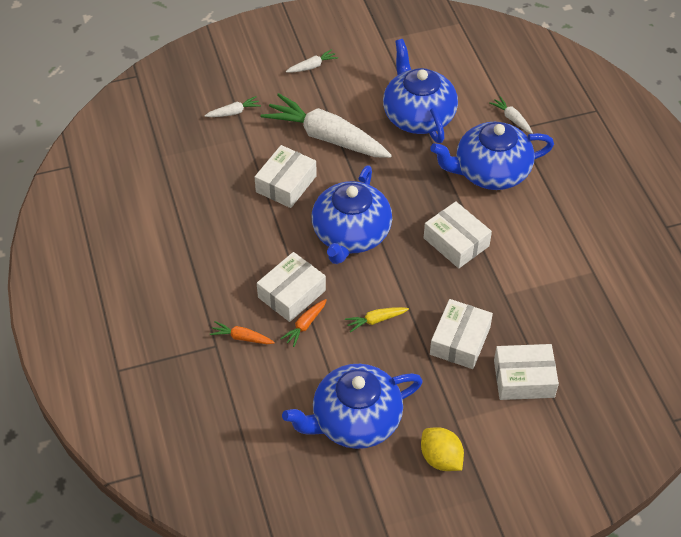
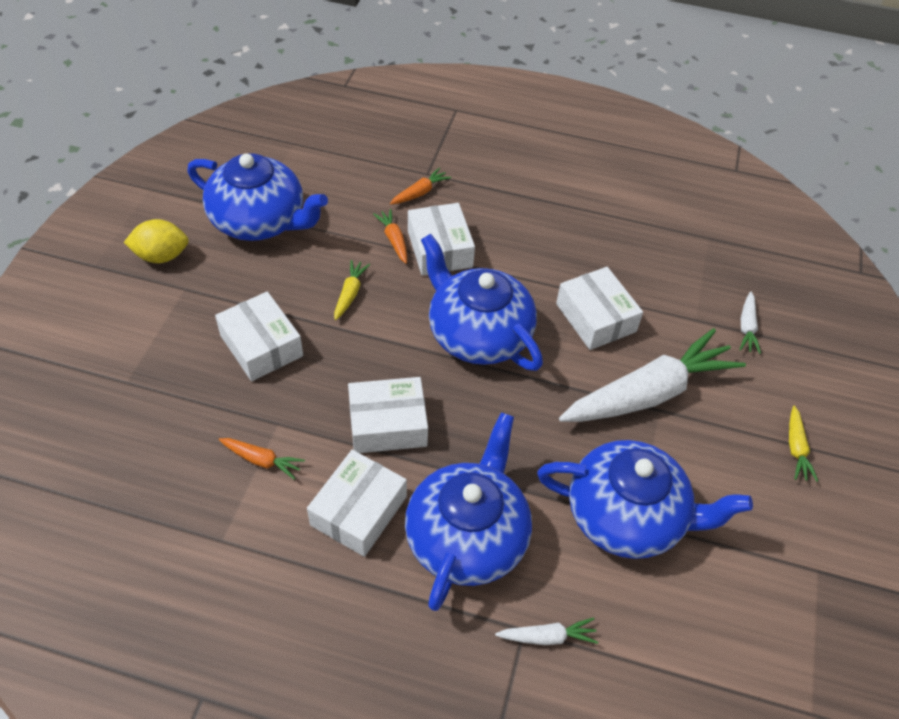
camera: 120 degrees right, 0 degrees up
(312, 66) = (796, 448): white carrot -> yellow carrot
(354, 420) = (260, 221): blue teapot -> blue teapot turned 105 degrees clockwise
(524, 379) = (166, 370): white box -> white box (358, 511)
(533, 285) = (262, 460): none -> orange carrot

